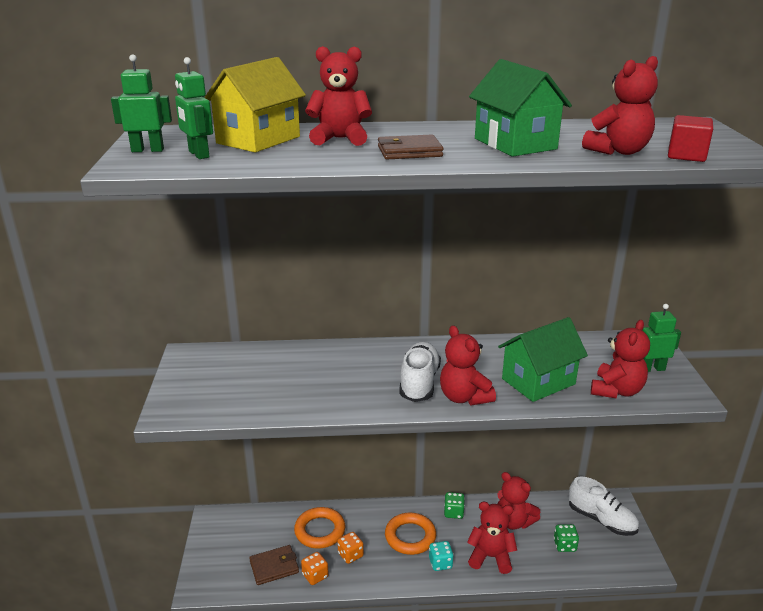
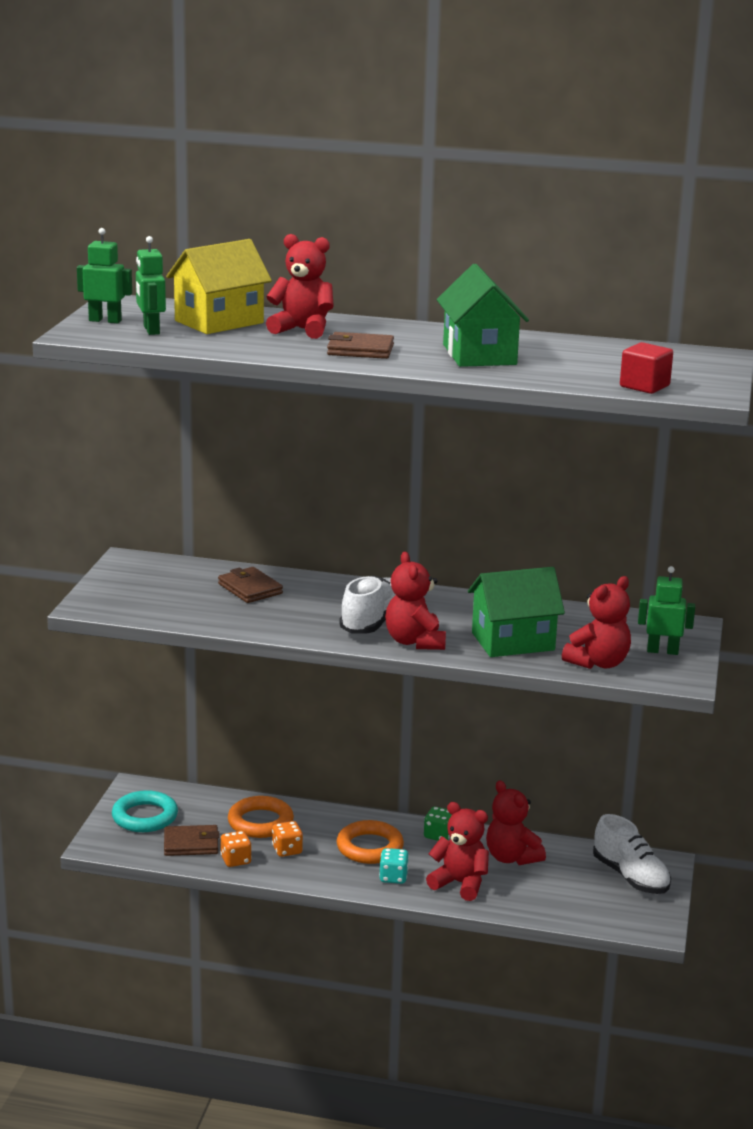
camera: 15 degrees right, 5 degrees down
(228, 547) = (145, 817): none -> turquoise ring
(302, 366) = (250, 589): none -> brown wallet
(564, 545) = (563, 891): green dice -> none
(618, 151) = (578, 374): red teddy bear -> none

